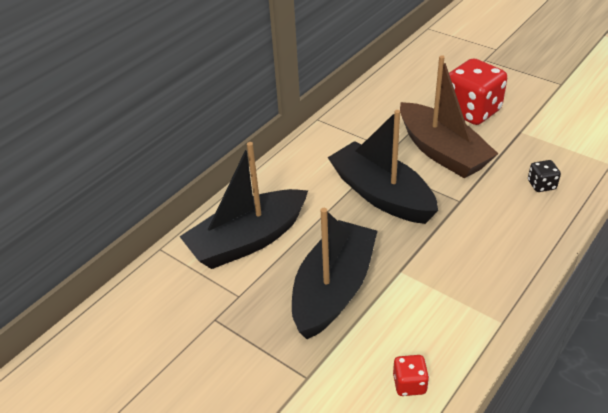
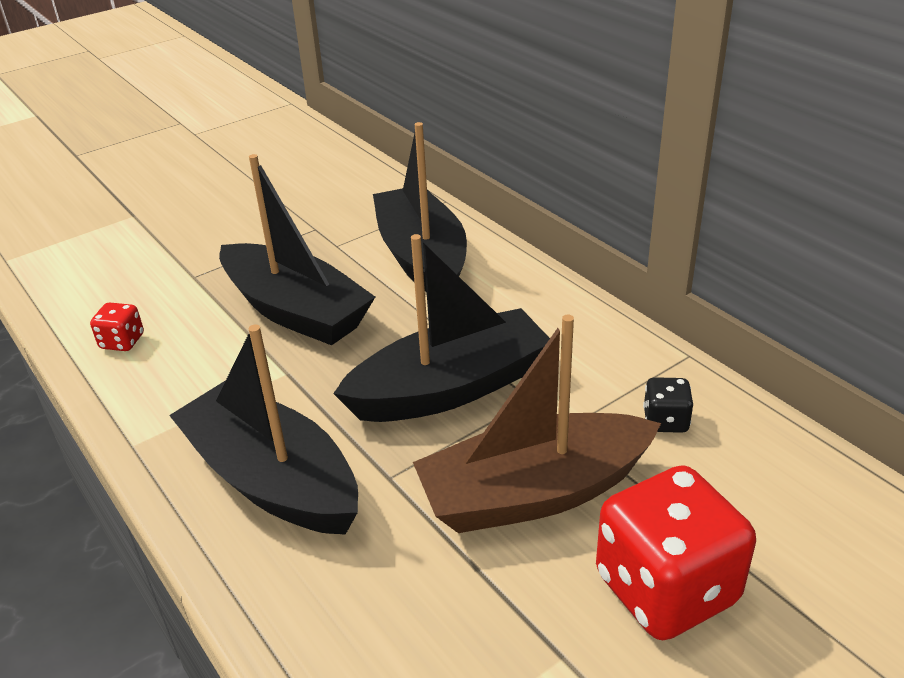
camera: 105 degrees right, 5 degrees down
(489, 244) = (272, 479): none -> black boat
(541, 185) = (368, 614): black dice -> black dice (665, 421)

